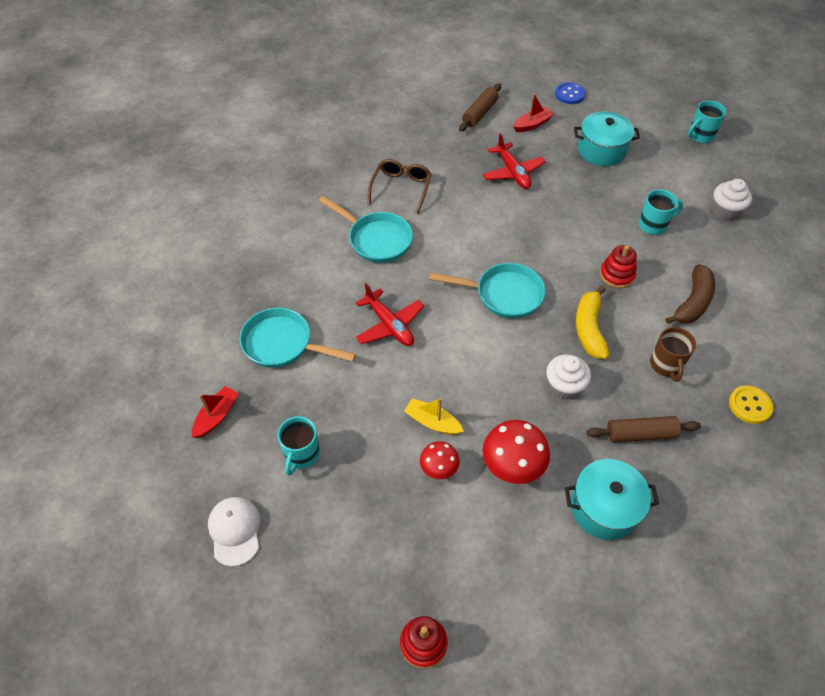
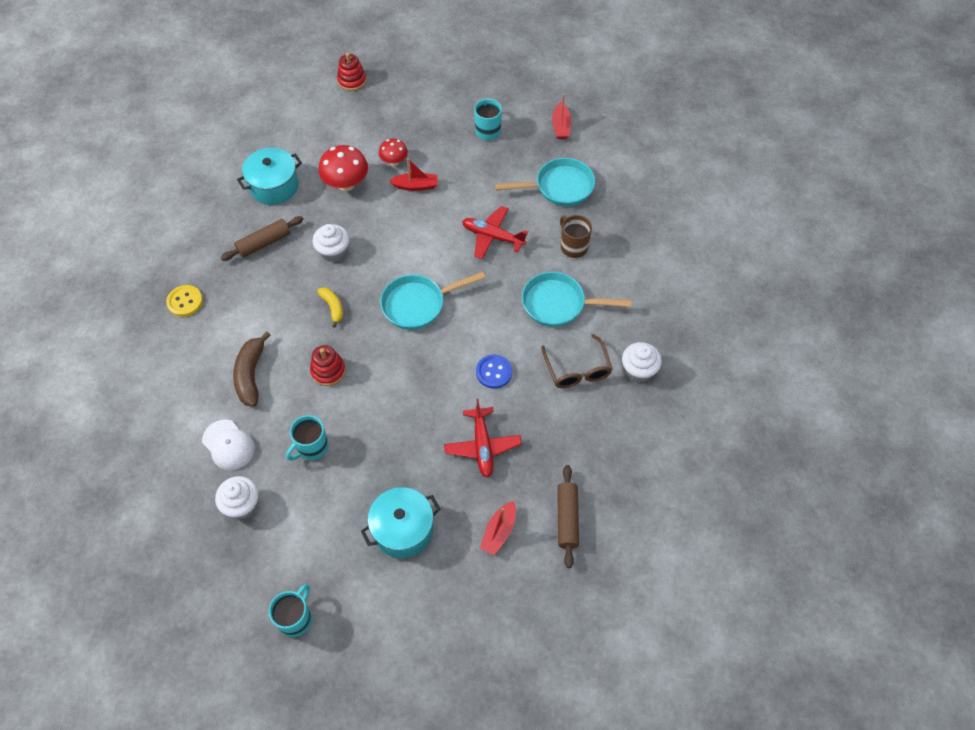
camera: 150 degrees right, 5 degrees up
(235, 531) = (494, 80): white cap -> white cap (228, 445)
(354, 168) = (638, 370): none -> white cupcake
(432, 422) = (415, 186): yellow boat -> red boat
(512, 172) = (482, 446): red plane -> red plane turned 135 degrees counterclockwise
(569, 94) = (481, 613): blue button -> blue button (494, 372)
(589, 328) = (333, 307): yellow banana -> yellow banana, size x0.61
(666, 365) = (259, 304): brown mug -> brown mug (573, 246)

